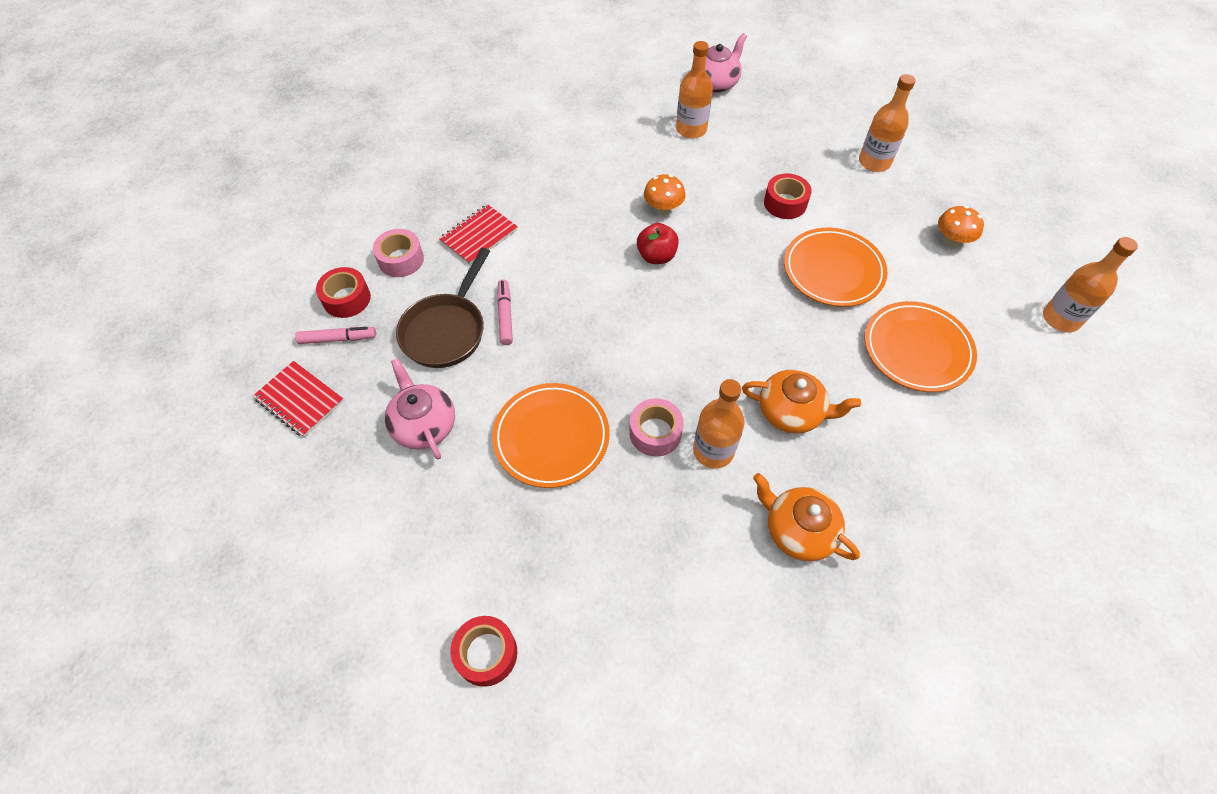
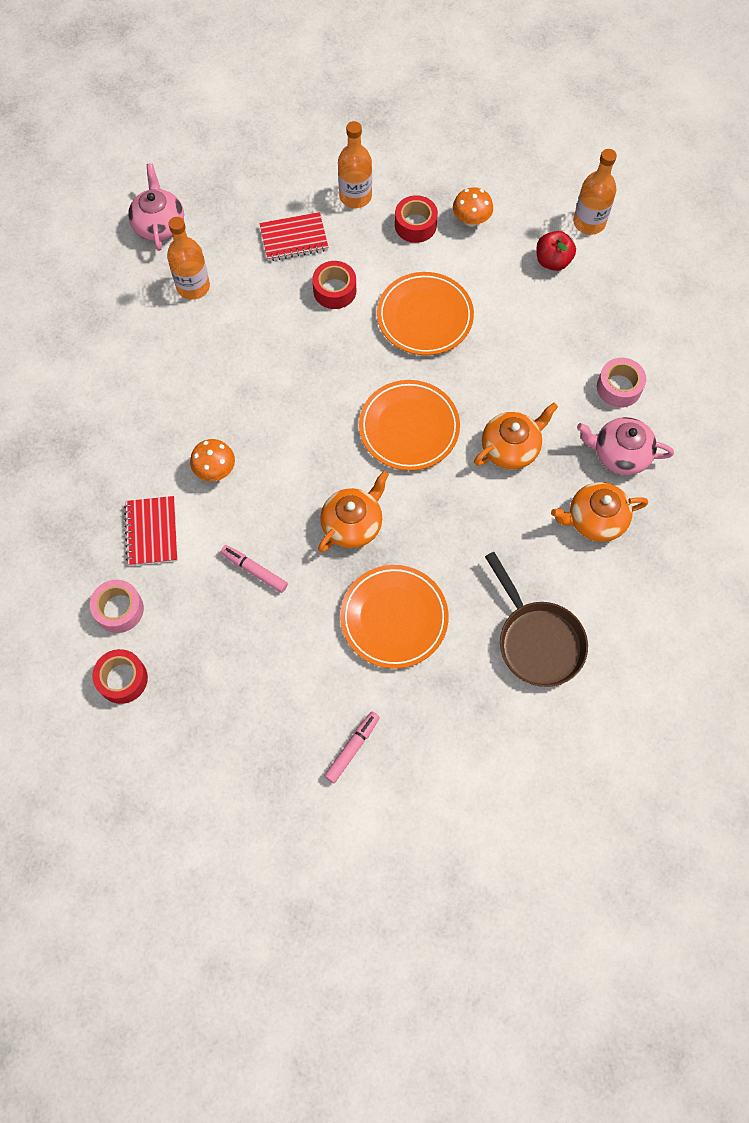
camera: 50 degrees left, 10 degrees up
(300, 400) = (197, 778): red notebook -> red notebook (294, 238)
(337, 339) = (160, 712): pink marker -> pink marker (352, 748)
(424, 425) = (304, 699): pink teapot -> pink teapot (620, 454)
(446, 330) = (229, 624): brown pan -> brown pan (537, 641)
(486, 653) = (520, 776): red tape -> red tape (415, 225)
(606, 350) = (352, 524): none -> orange teapot
(655, 432) = (450, 547): pink tape -> pink tape (619, 387)
(656, 256) = (299, 420): red apple -> red apple (552, 261)
(663, 209) = (257, 377): orange mushroom -> orange mushroom (215, 470)
(713, 451) = (496, 521): orange bottle -> none
(917, 349) = (534, 328): orange plate -> orange plate (409, 428)

